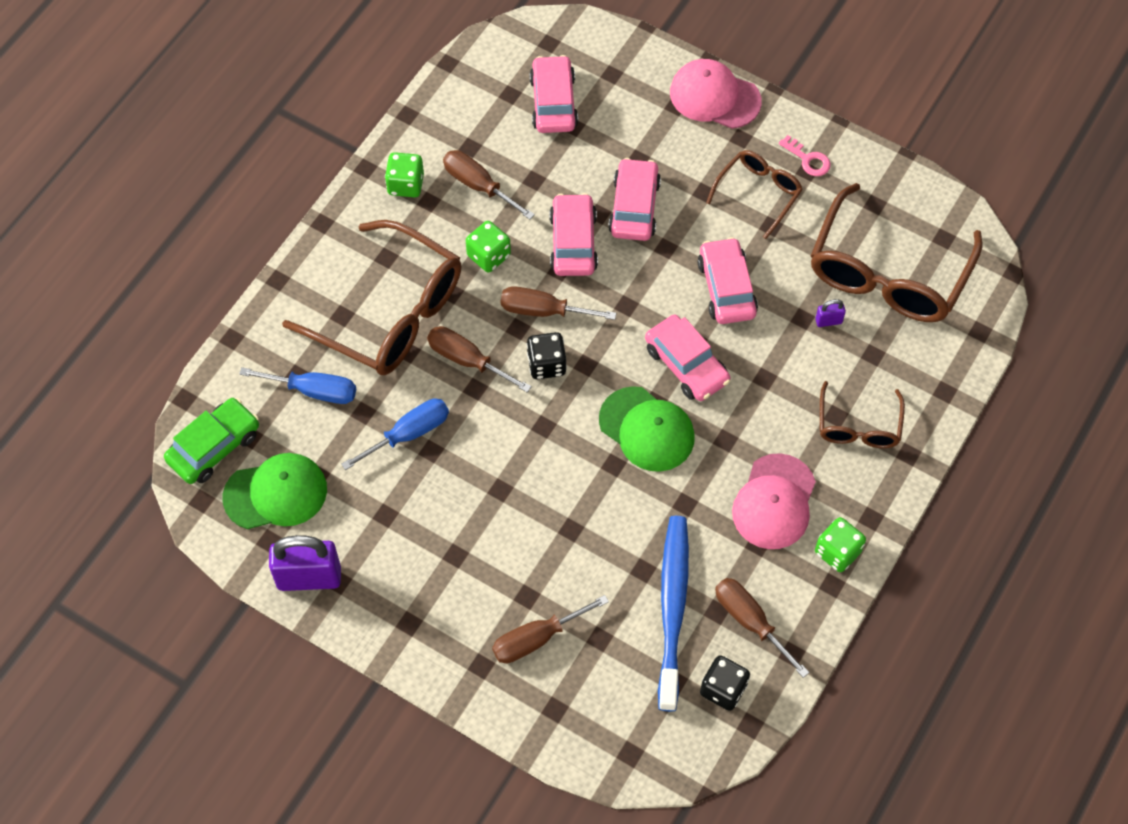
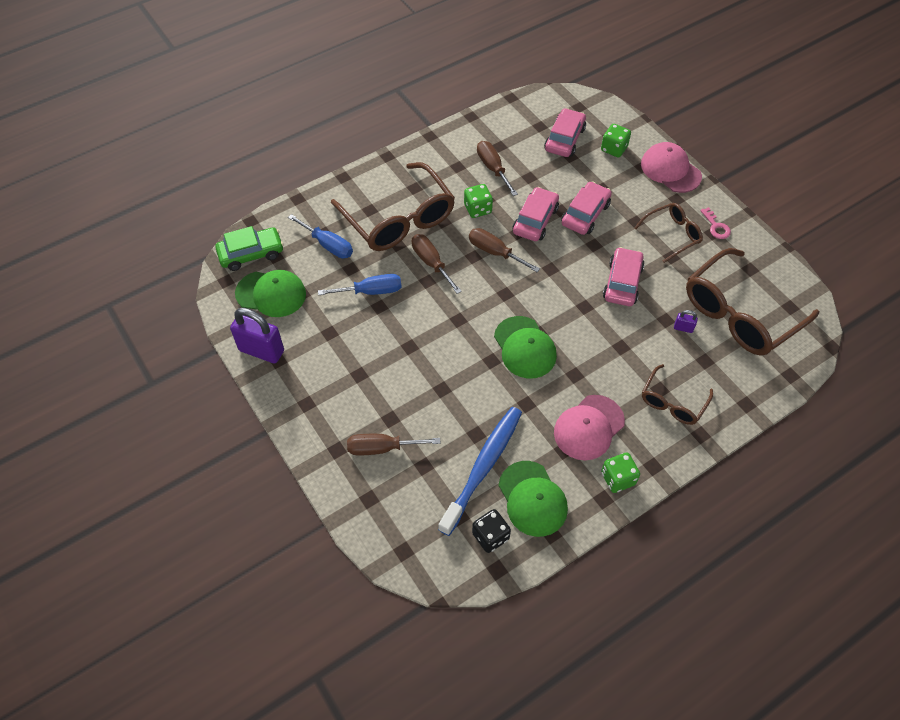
camera: 25 degrees right, 5 degrees down
(405, 184) = (449, 153): green dice -> green dice (614, 149)
(546, 364) = (480, 284): black dice -> none
(686, 364) = (572, 318): pink car -> none
(750, 621) = (532, 499): brown screwdriver -> green cap

